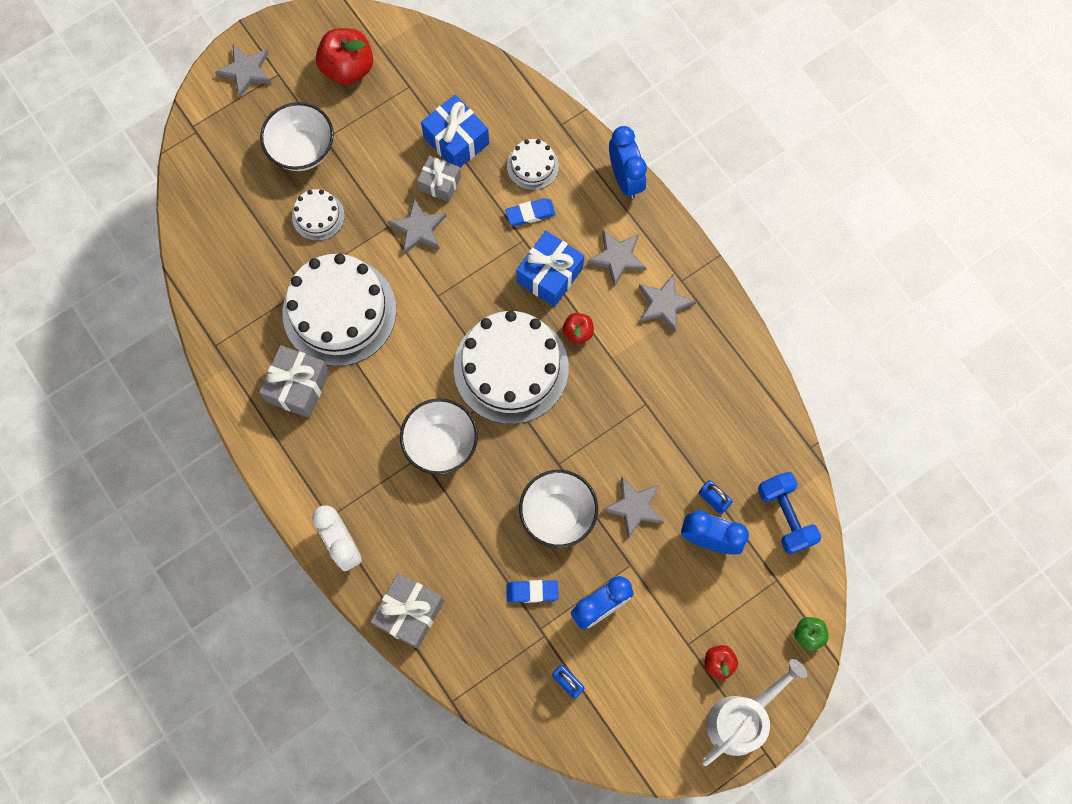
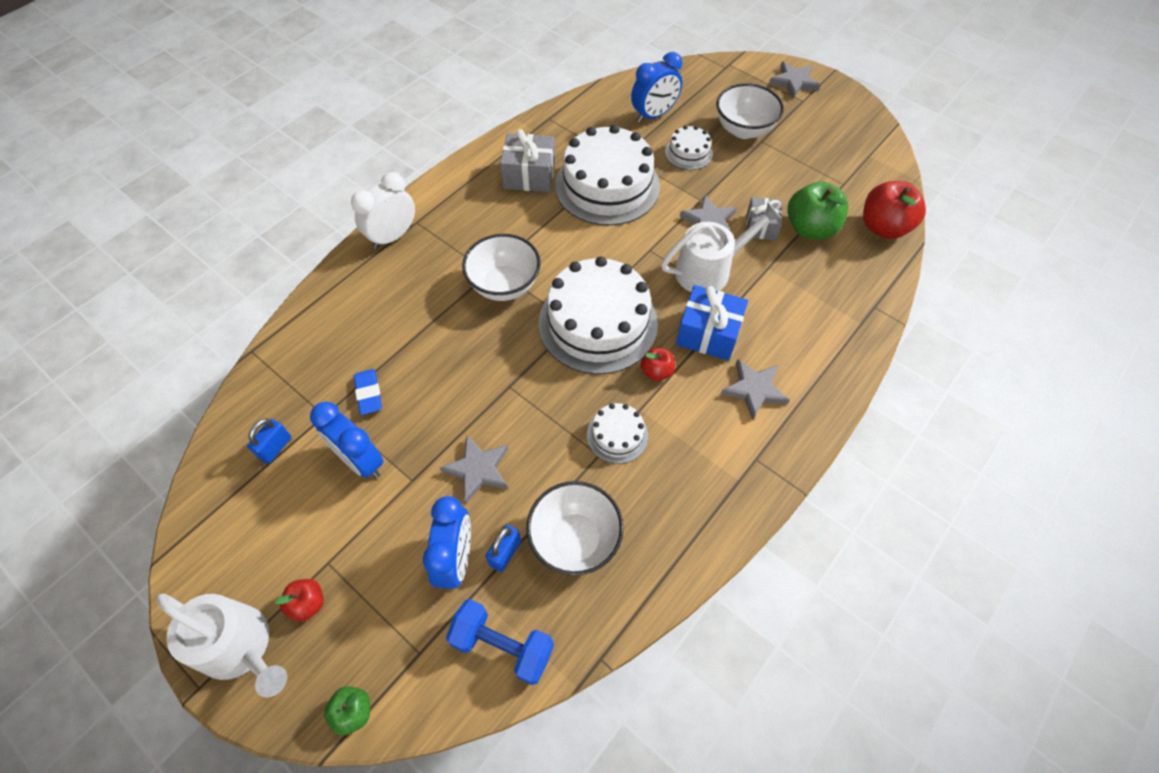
camera: 75 degrees right, 15 degrees down
(348, 68) = (835, 140): red apple -> red apple (883, 227)
(409, 613) = (335, 299): grey gift -> none
(456, 140) = (810, 229): blue gift -> green apple
(478, 250) = (709, 270): none -> white watering can
(530, 213) = (766, 302): blue eraser -> none
(532, 166) = (817, 293): white cake -> white cake (617, 435)
(558, 514) = (455, 398): white bowl -> white bowl (575, 540)
(625, 179) = (846, 377): blue clock -> blue clock (654, 115)
(664, 304) = (721, 447): grey star -> none
(785, 516) = (503, 646): blue dumbbell -> blue dumbbell turned 60 degrees clockwise

